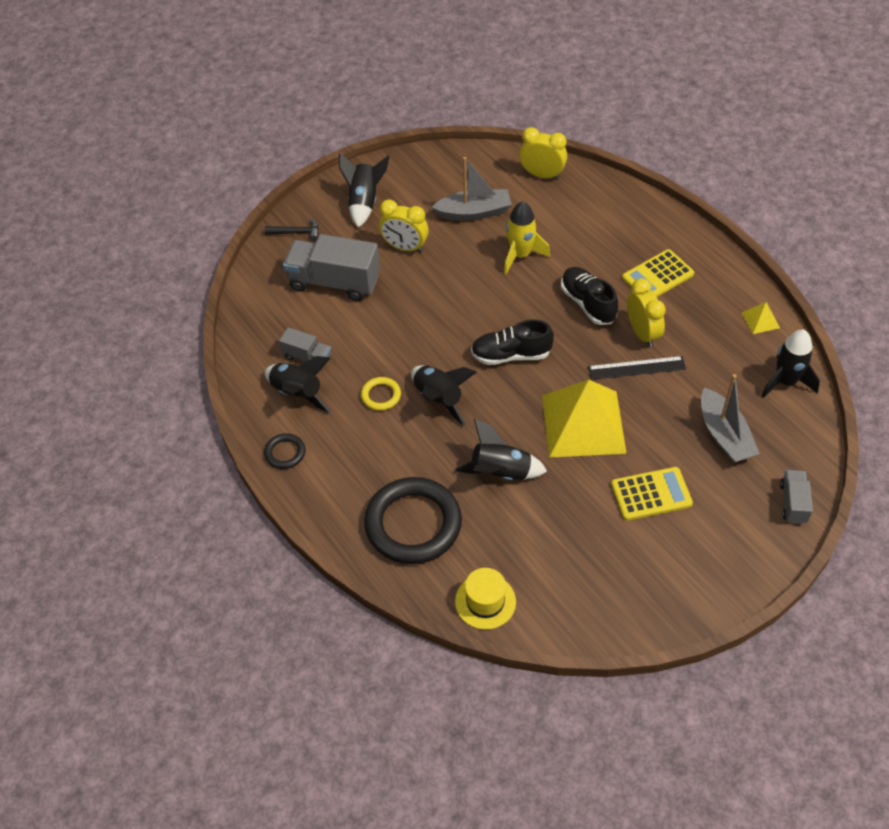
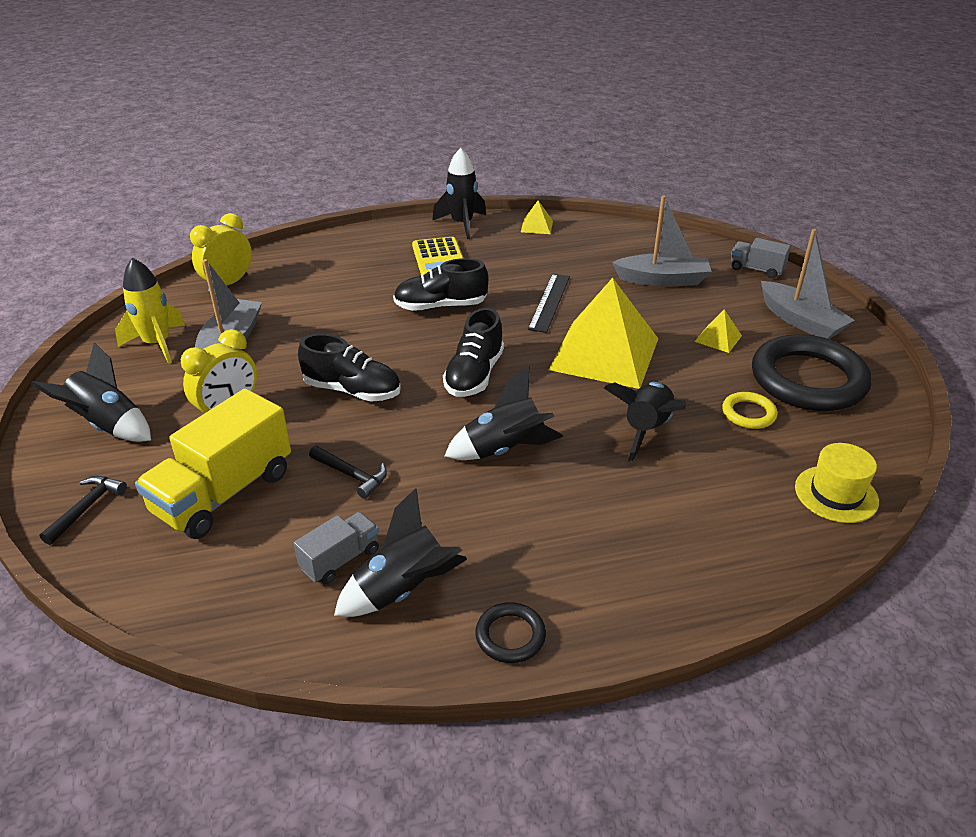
camera: 70 degrees left, 15 degrees down
(334, 282) = (224, 493): grey truck -> yellow truck
(376, 332) = (351, 475): none -> black hammer
(381, 395) = (465, 500): yellow ring -> yellow ring (748, 413)
(413, 524) = (698, 526): black ring -> black ring (808, 379)
(457, 297) = (352, 390): none -> black shoe
(520, 255) = (331, 329): yellow rocket -> yellow rocket (157, 344)
(642, 333) = (506, 287): yellow clock -> none
(651, 494) = (718, 338): yellow calculator -> yellow pyramid
(717, 551) = (800, 321): none -> grey boat
(785, 382) = (616, 235): black rocket -> black rocket (462, 224)

